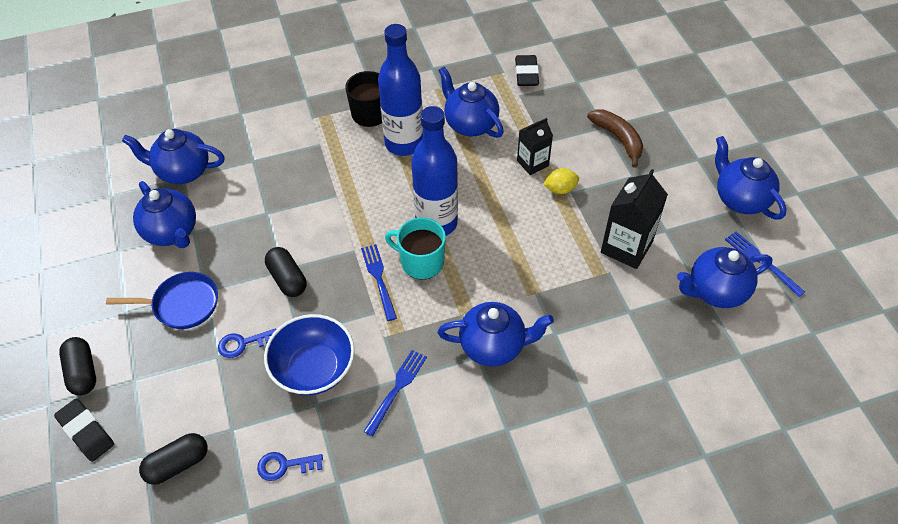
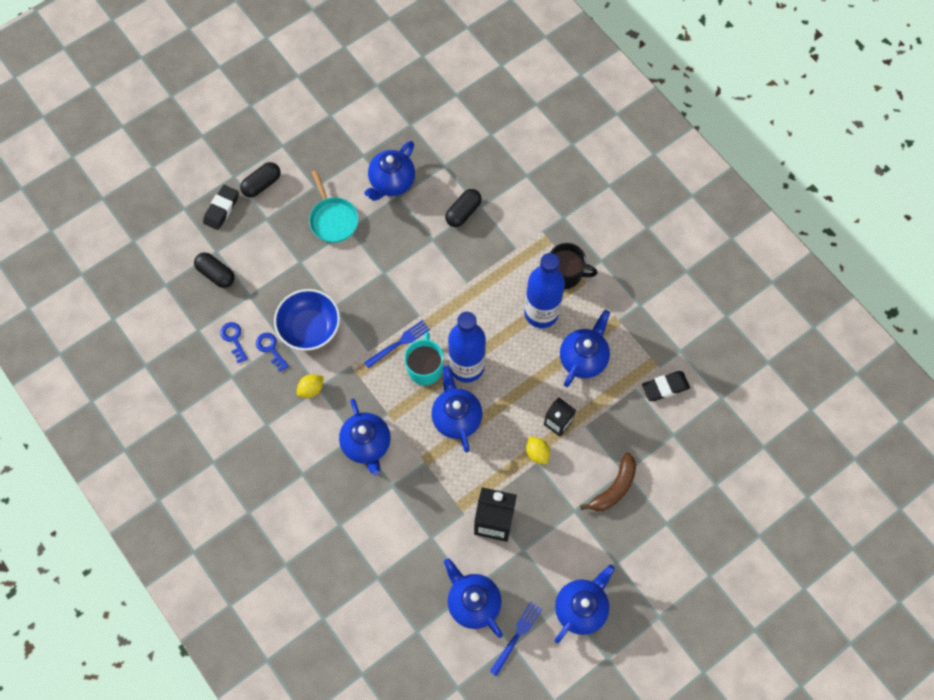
camera: 70 degrees right, 15 degrees up
(182, 304) = (333, 219): blue pan -> turquoise pan
(183, 172) = (450, 162): blue teapot -> blue teapot (456, 417)
(243, 343) = (315, 273): blue key -> blue key (270, 349)
(287, 279) = (377, 279): black capsule -> black capsule (463, 212)
(397, 389) = (311, 389): blue fork -> yellow lemon

